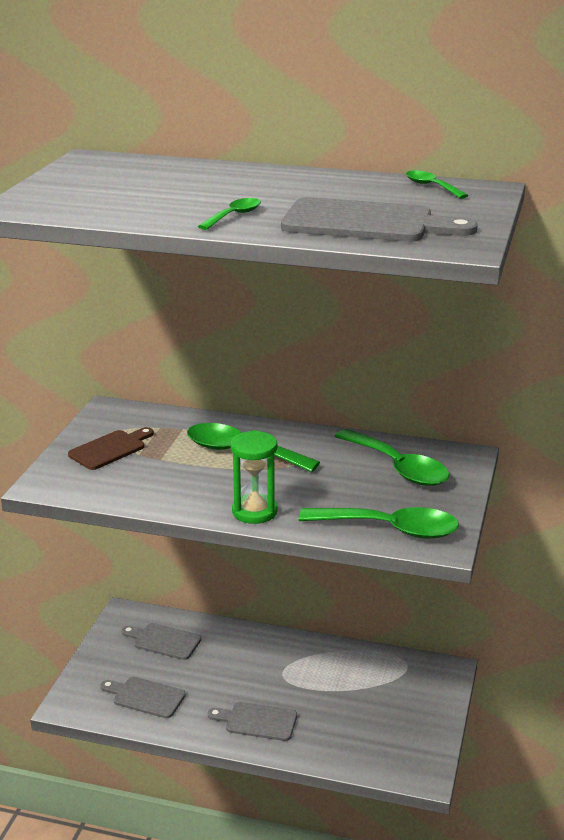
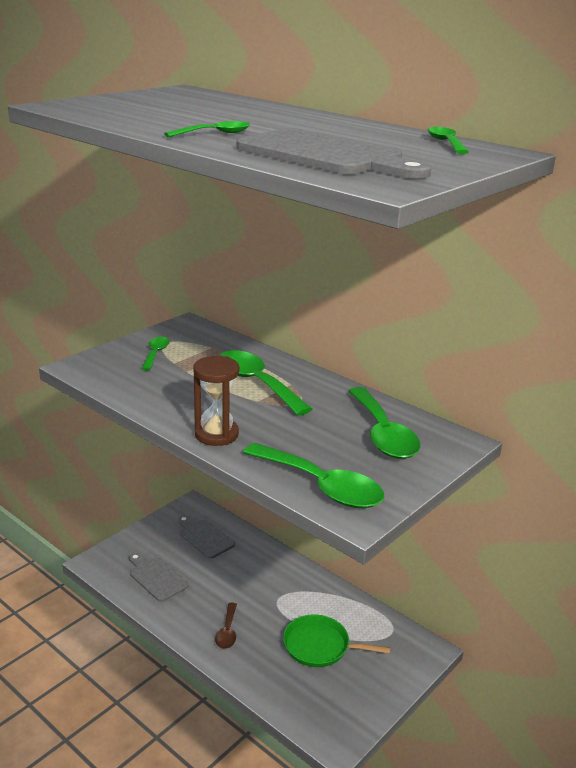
camera: 25 degrees right, 0 degrees up
(110, 449) = (156, 353): brown cutting board -> green spoon
(254, 512) = (216, 434): green hourglass -> brown hourglass
(257, 721) = (227, 632): grey cutting board -> brown spoon
(352, 701) = (320, 646): none -> green pan

